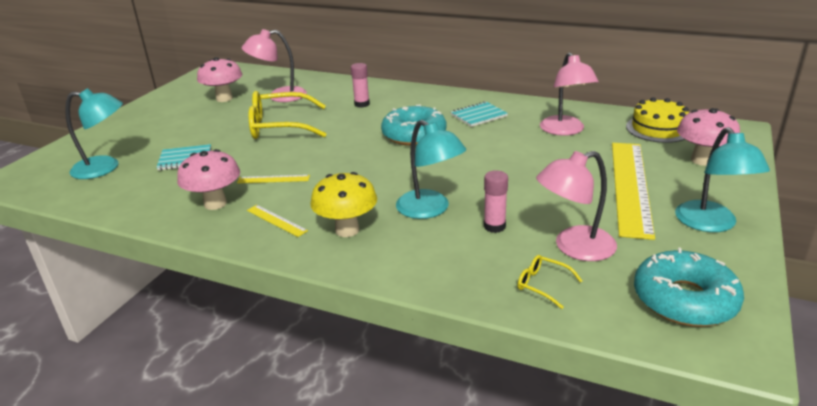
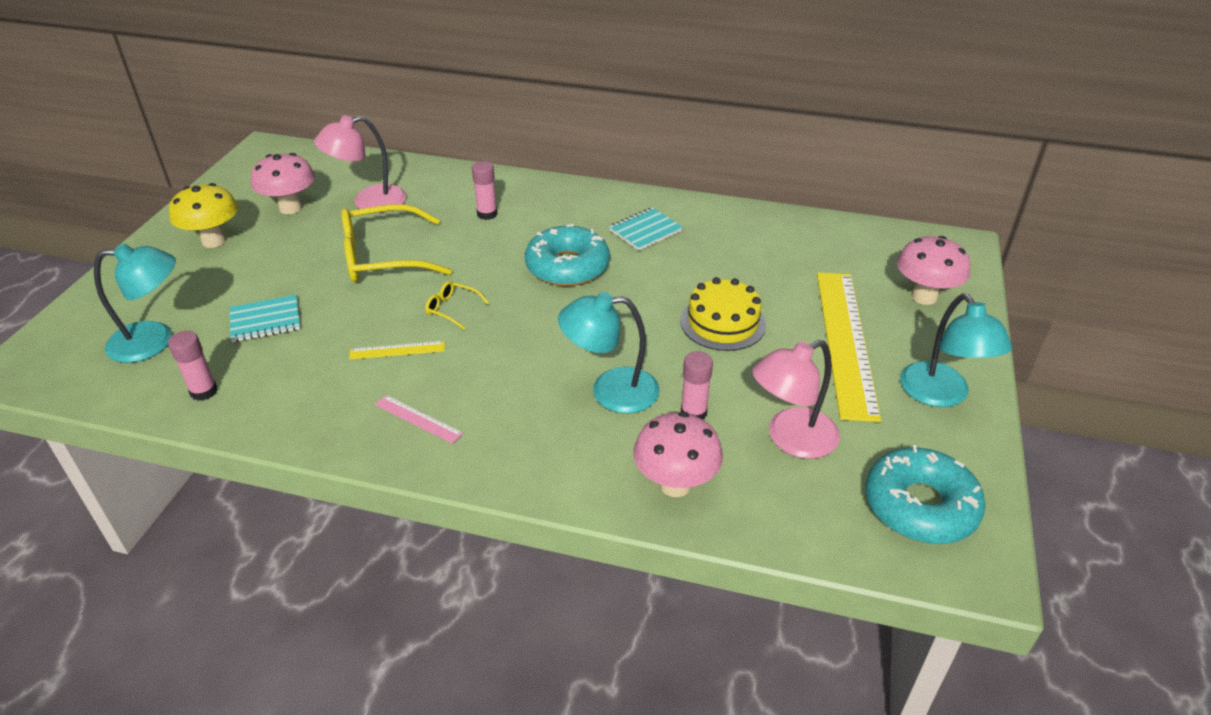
camera: 10 degrees left, 10 degrees up
(127, 197) = (204, 391): none -> pink glue stick
(215, 204) = (329, 396): pink mushroom -> pink mushroom (675, 484)
(276, 220) = (418, 419): yellow ruler -> pink ruler
(347, 230) = (513, 429): yellow mushroom -> yellow mushroom (214, 241)
(430, 210) = (610, 391): turquoise lamp -> turquoise lamp turned 135 degrees clockwise
(543, 285) = (762, 497): yellow glasses -> yellow glasses (452, 309)
(565, 130) = (757, 253): pink lamp -> none
(658, 129) = (869, 247): yellow cake -> yellow cake (723, 323)

